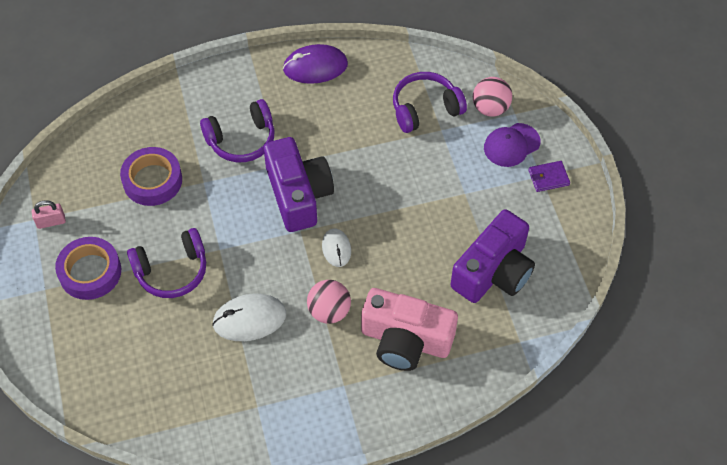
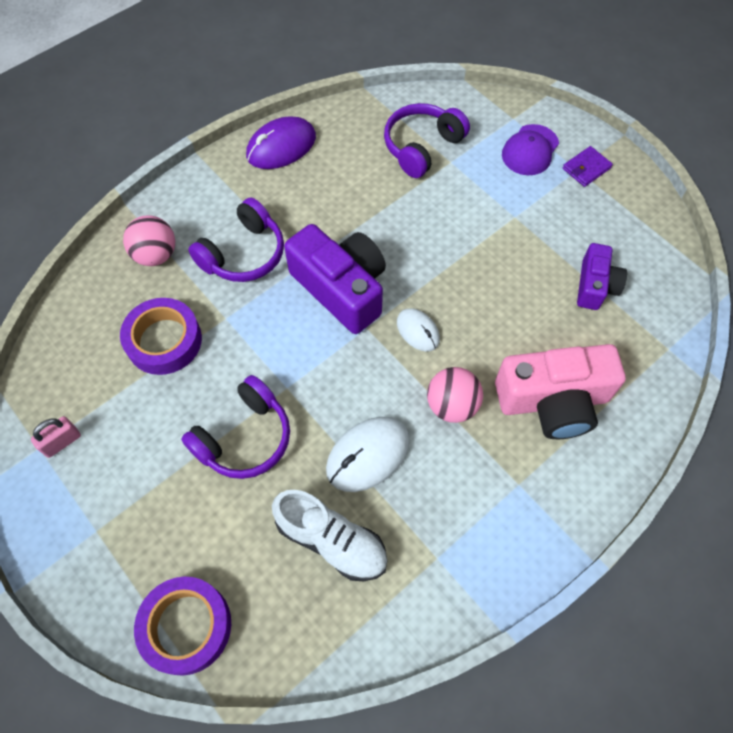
camera: 25 degrees left, 5 degrees up
(90, 272) = (143, 483): purple tape -> purple tape (186, 626)
(193, 363) = (331, 540): none -> white shoe
(490, 108) = (486, 122): pink ball -> pink ball (156, 255)
(493, 271) = (595, 286): purple camera -> purple camera, size x0.58

